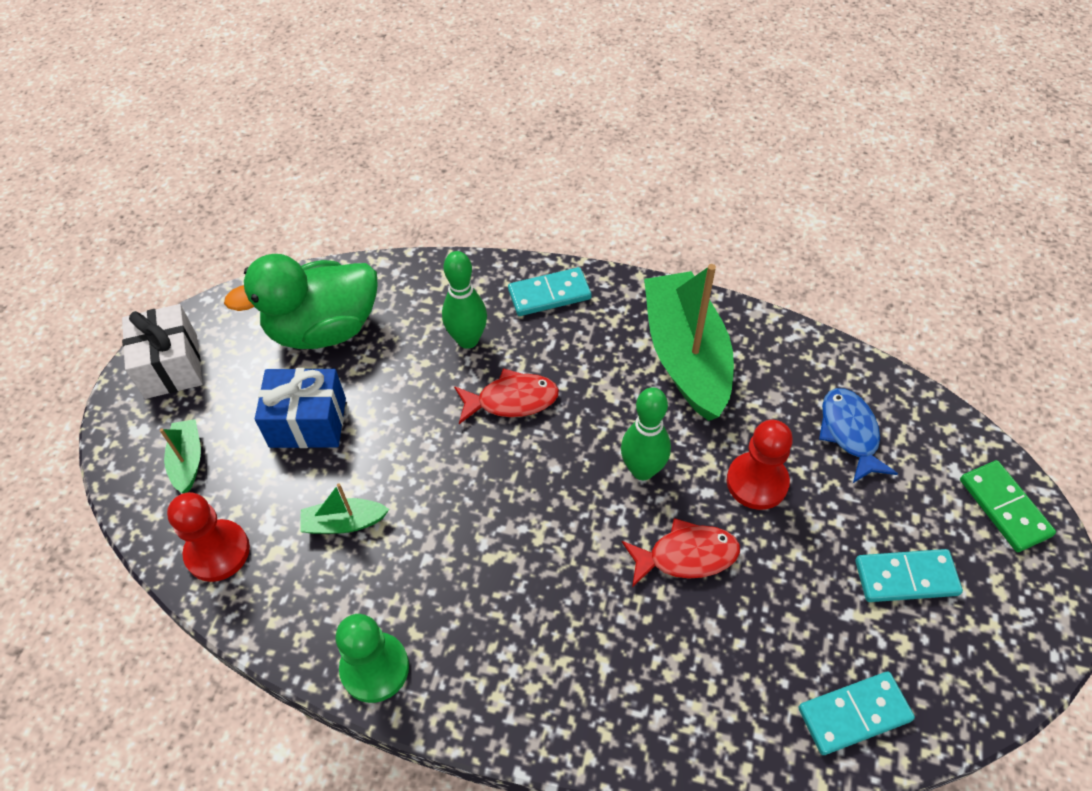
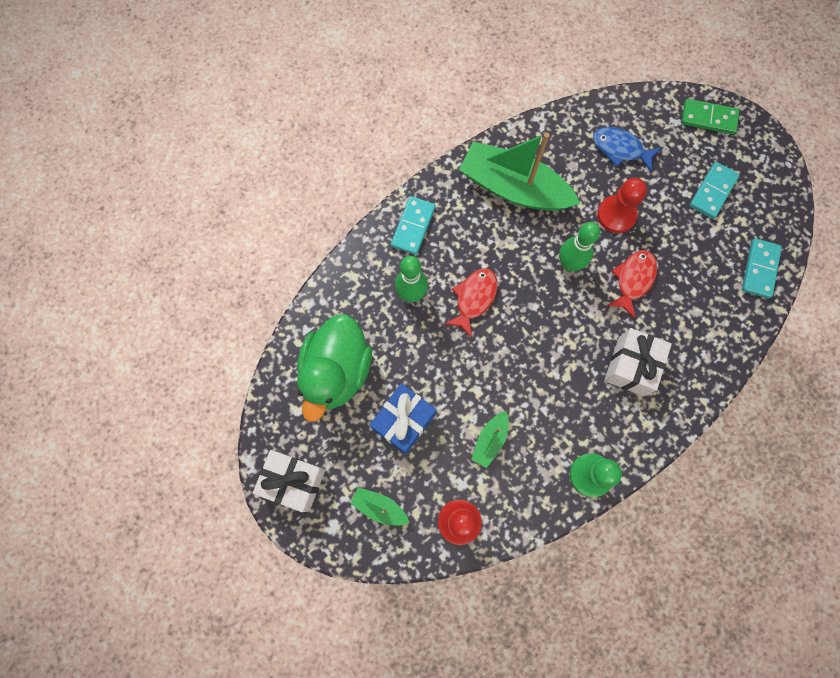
camera: 55 degrees left, 20 degrees up
(564, 626) = (631, 366): none -> white gift

